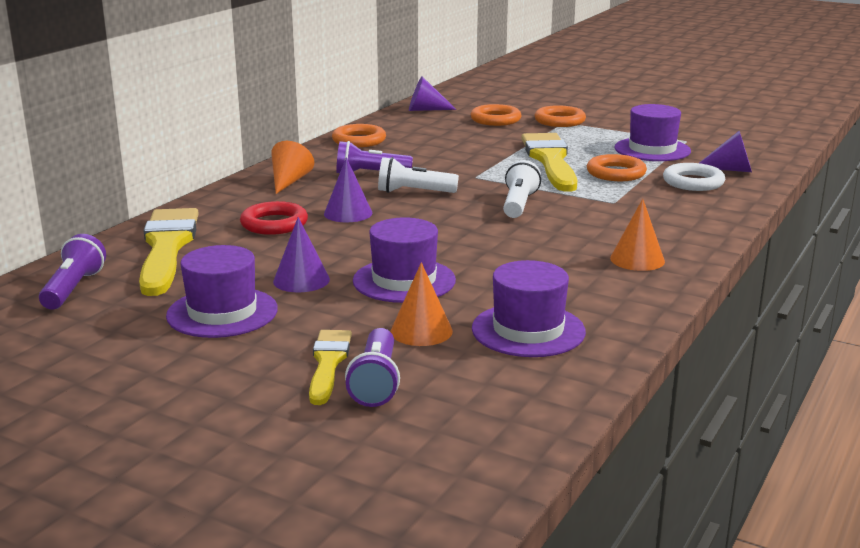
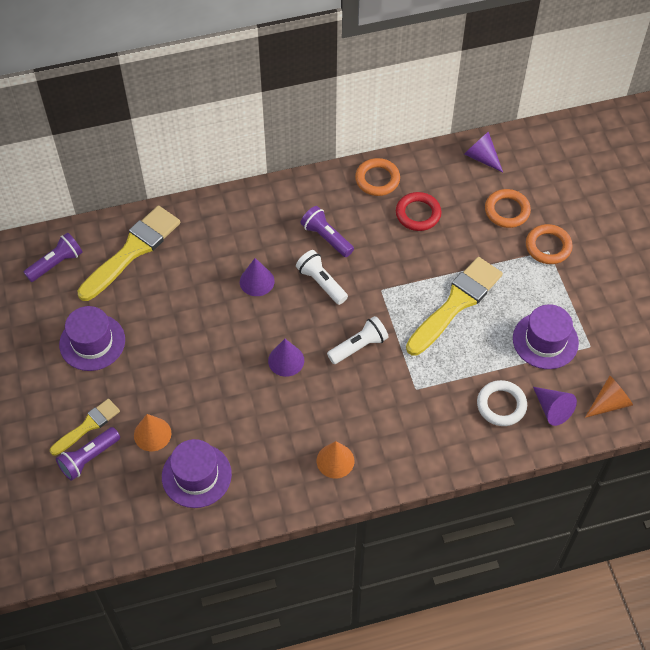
camera: 45 degrees right, 35 degrees up
(274, 224) = (207, 264): red ring -> red ring (418, 214)
(289, 181) = (272, 212): orange cone -> orange cone (609, 403)
(301, 280) = (155, 339): purple cone -> purple cone (286, 360)
(404, 280) = (199, 381): purple hat -> none
(616, 173) = (471, 354): orange ring -> none

